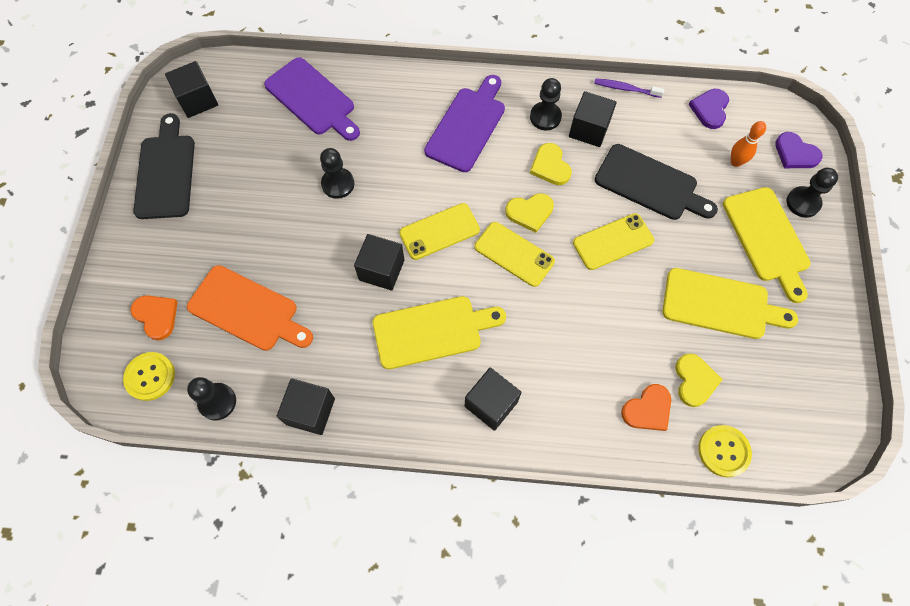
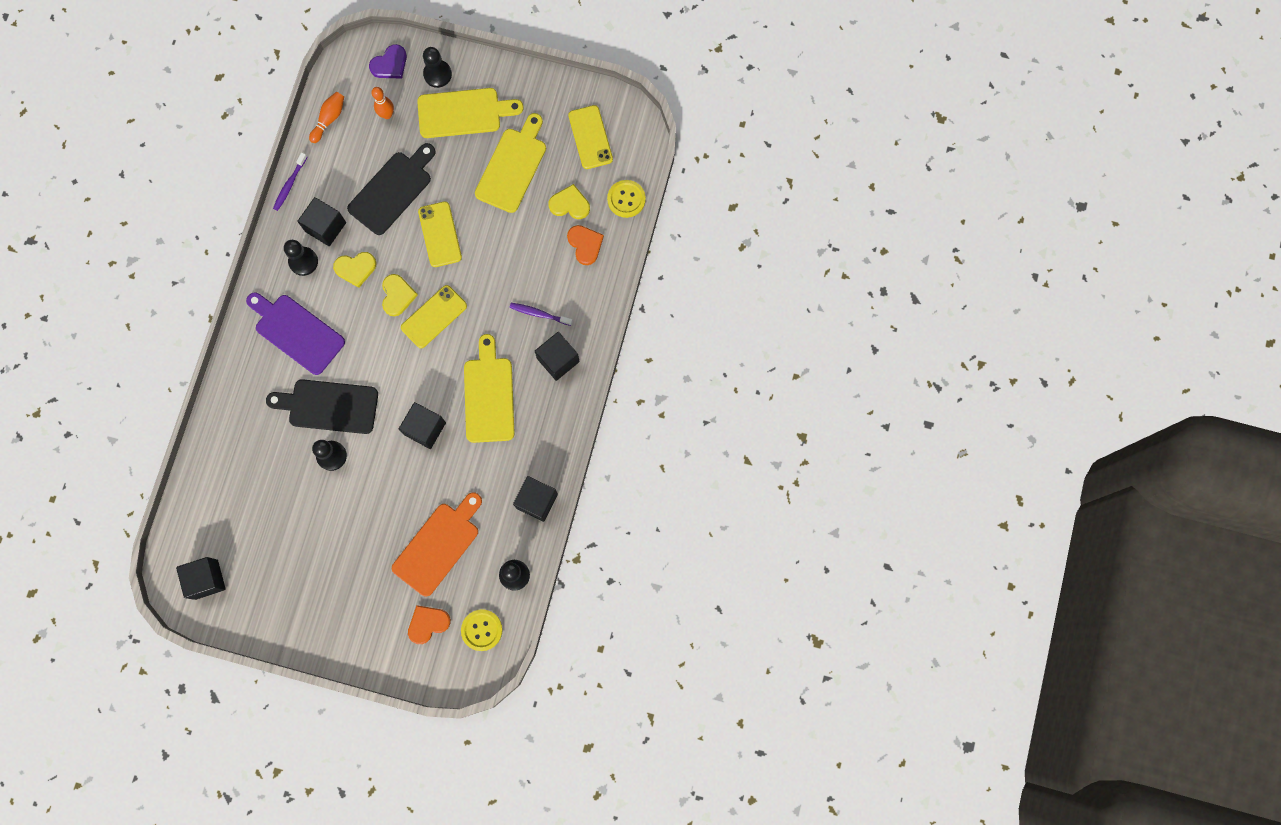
camera: 80 degrees left, 10 degrees up
(166, 172) = (282, 612): black cutting board -> black cutting board (329, 406)
(312, 99) = (232, 469): purple cutting board -> none
(439, 231) = (399, 374): yellow phone -> yellow phone (590, 137)
(544, 370) = (539, 314): none -> purple toothbrush
(710, 109) = (329, 119): purple heart -> orange bowling pin

